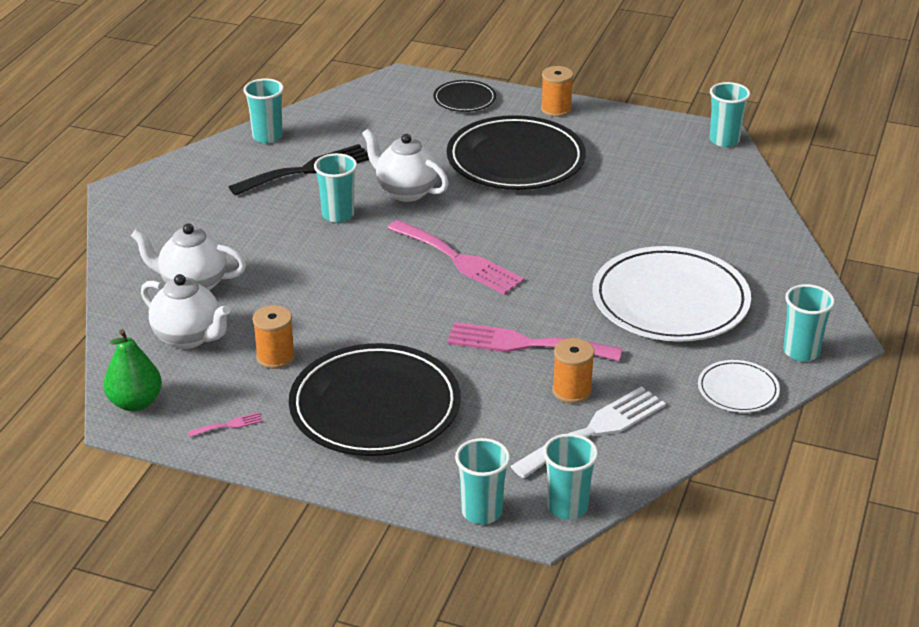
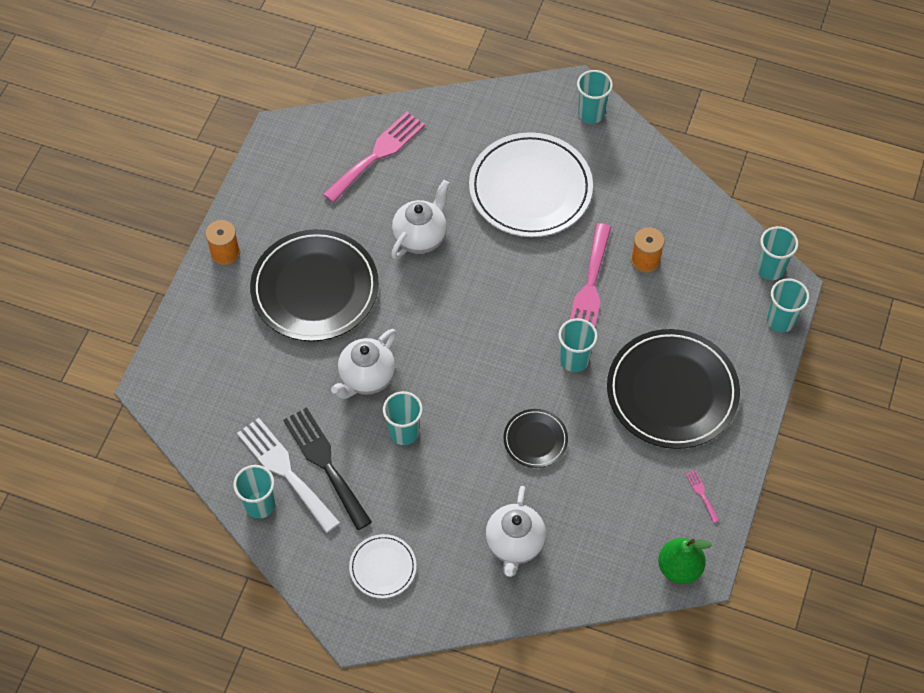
camera: 90 degrees left, 25 degrees up
(189, 337) = (591, 538): white teapot -> white teapot (420, 237)
(275, 357) = (614, 467): orange spool -> none
(459, 260) = (475, 335): pink fork -> pink fork (377, 154)
(464, 99) = (199, 330): black plate -> black plate (535, 440)
(594, 430) = (689, 248): white fork -> white fork (285, 471)
(724, 140) = (290, 127): turquoise cup -> turquoise cup (574, 360)
(738, 390) = (637, 157): white plate -> white plate (383, 567)

